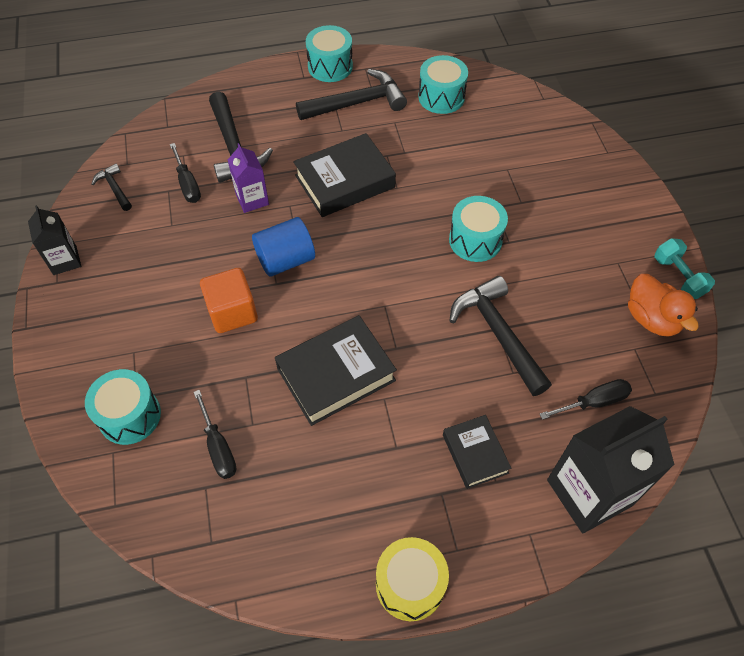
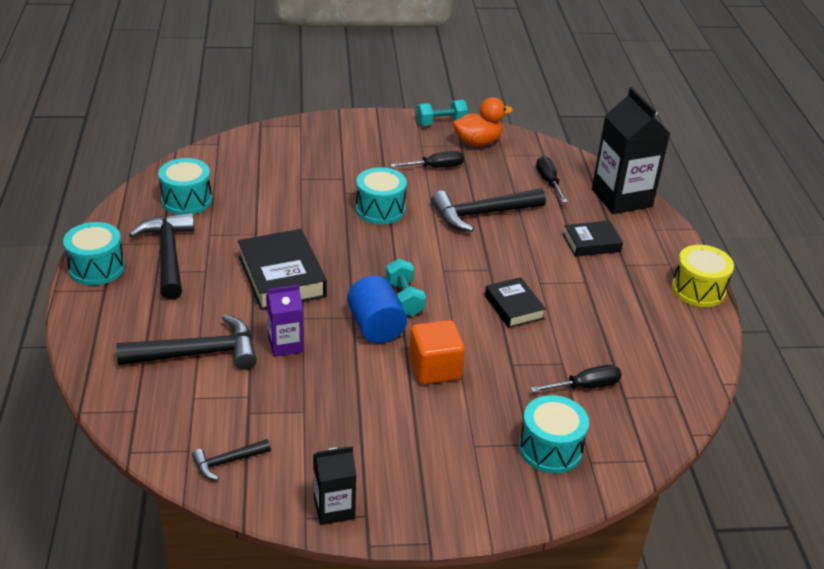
camera: 85 degrees left, 20 degrees down
(187, 184) = (243, 395): black screwdriver -> black screwdriver (435, 167)
(331, 277) = (404, 298): none -> turquoise dumbbell
(336, 374) = (514, 307): black book -> black book, size x0.59

